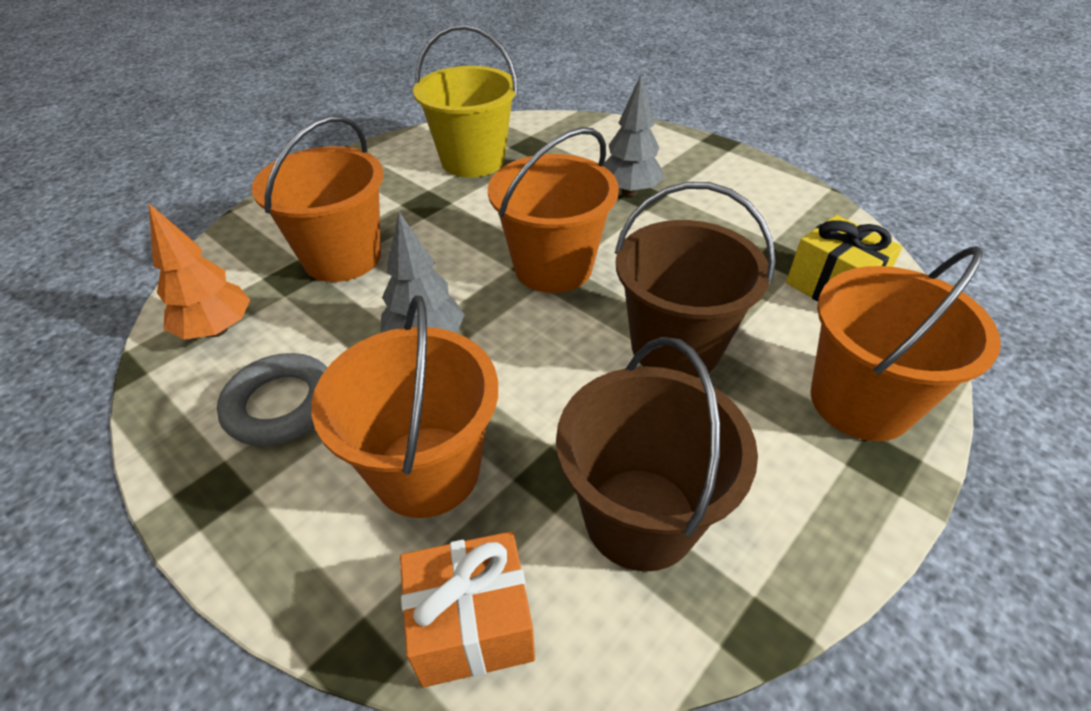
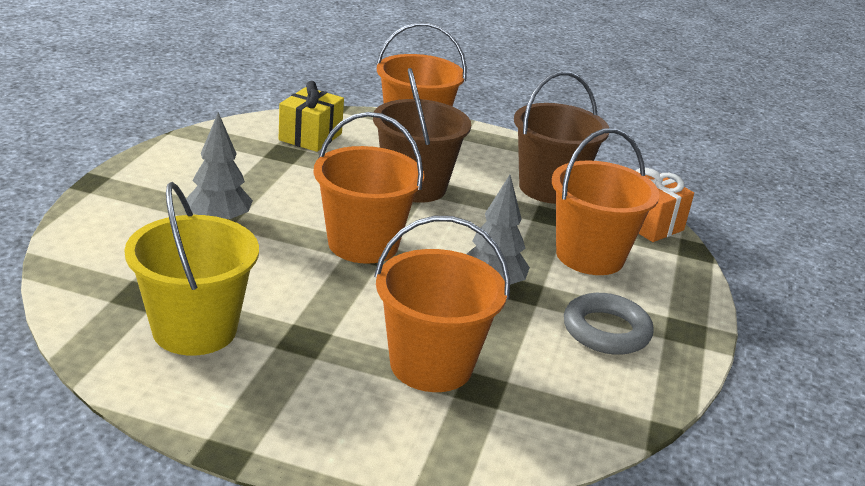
camera: 120 degrees left, 15 degrees down
(217, 330) = (578, 402): orange tree -> none

